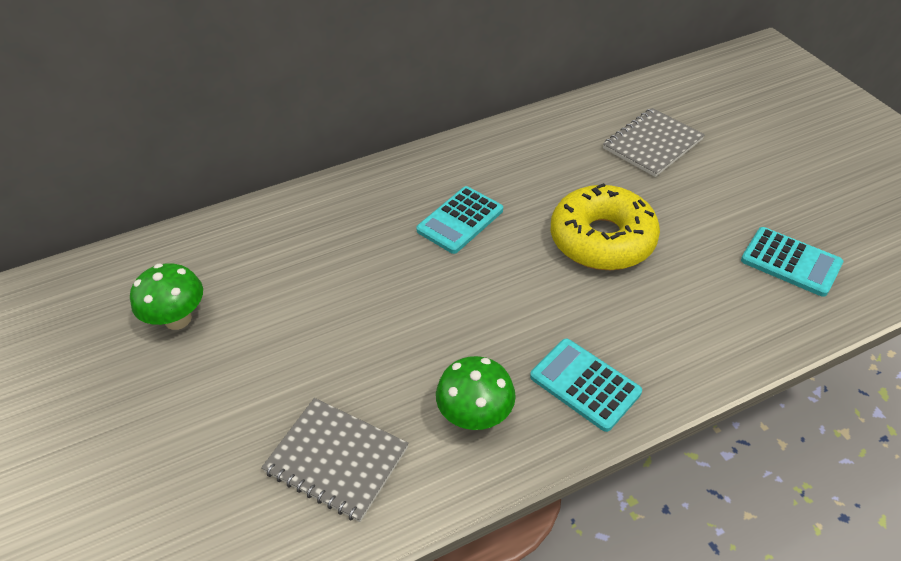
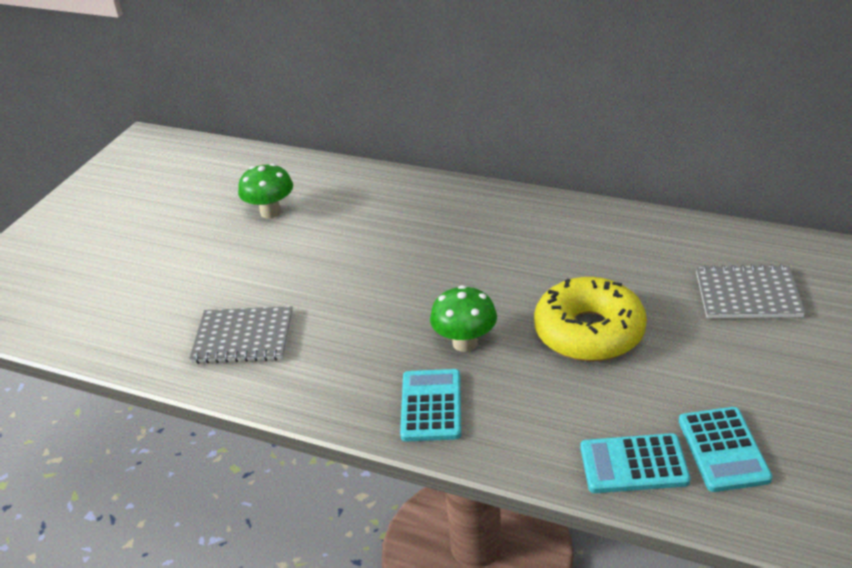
camera: 50 degrees right, 10 degrees down
(336, 459) = (243, 337): grey notebook -> grey notebook turned 75 degrees counterclockwise
(460, 220) = (506, 257): turquoise calculator -> turquoise calculator (633, 464)
(475, 416) = (342, 372): green mushroom -> green mushroom (465, 343)

